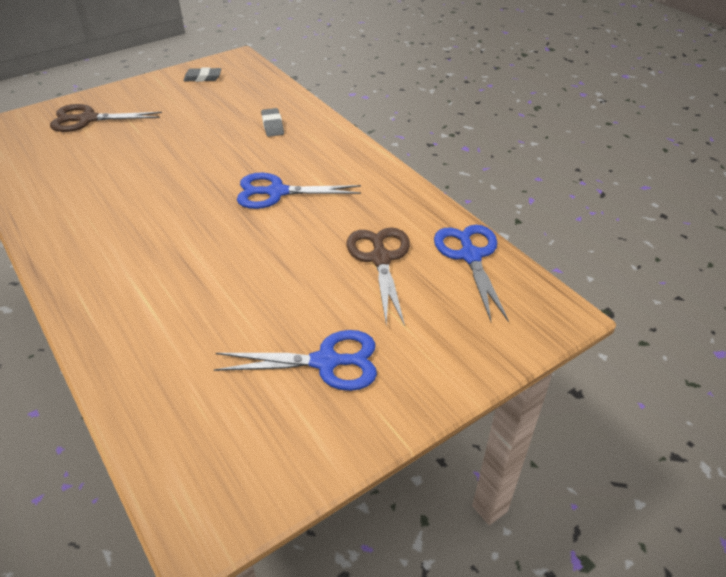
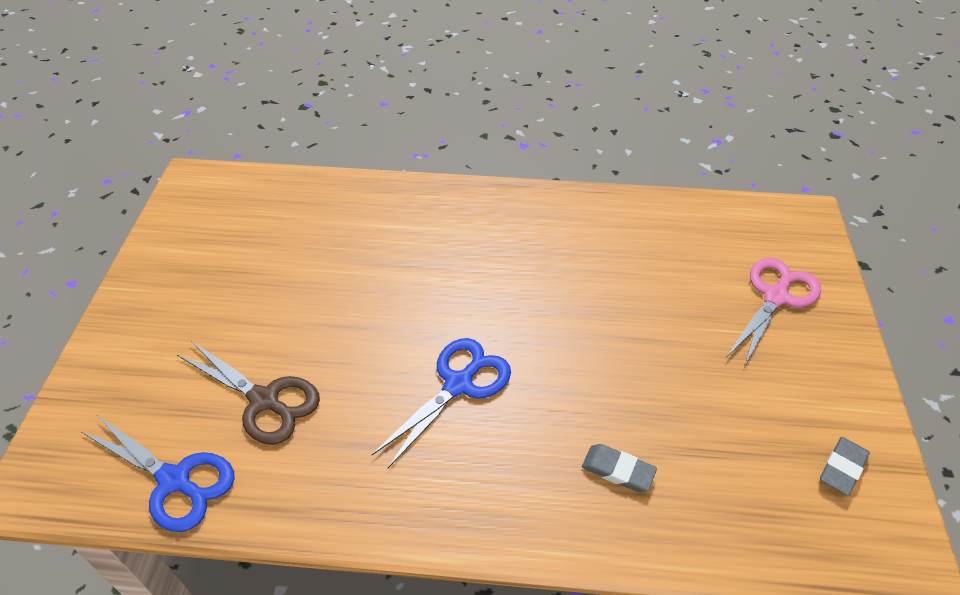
camera: 130 degrees right, 5 degrees up
(87, 119) = (775, 297): brown scissors -> pink scissors
(326, 362) = (214, 288): blue scissors -> none

